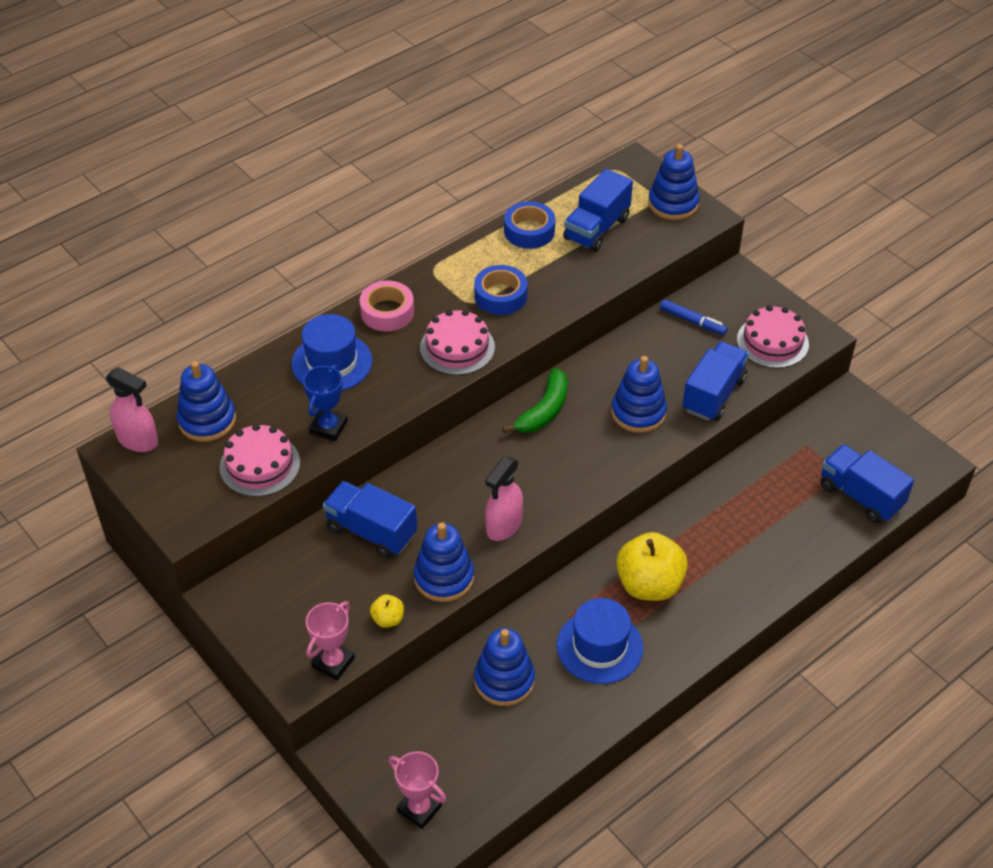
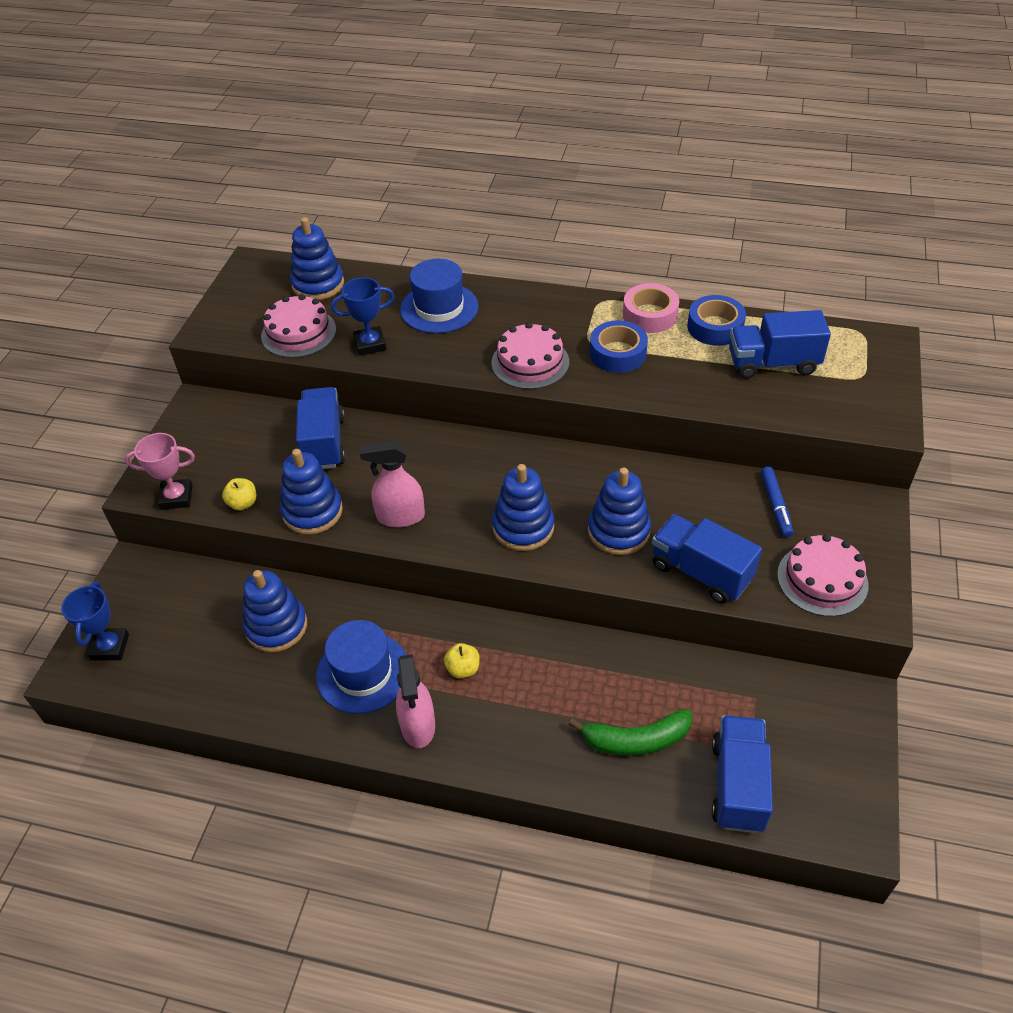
camera: 55 degrees right, 0 degrees up
(138, 440) = (268, 266): pink spray bottle -> pink spray bottle (418, 726)
(387, 312) = (525, 305): pink tape -> pink tape (650, 315)
(419, 809) = (110, 647): pink trophy -> blue trophy
(544, 410) = (554, 468): green banana -> green banana (636, 740)
(649, 585) = (463, 669): yellow apple -> yellow apple, size x0.46
(673, 204) = (872, 393): blue stacking toy -> blue stacking toy (523, 527)
(713, 394) = (700, 572): blue truck -> blue truck turned 135 degrees counterclockwise

